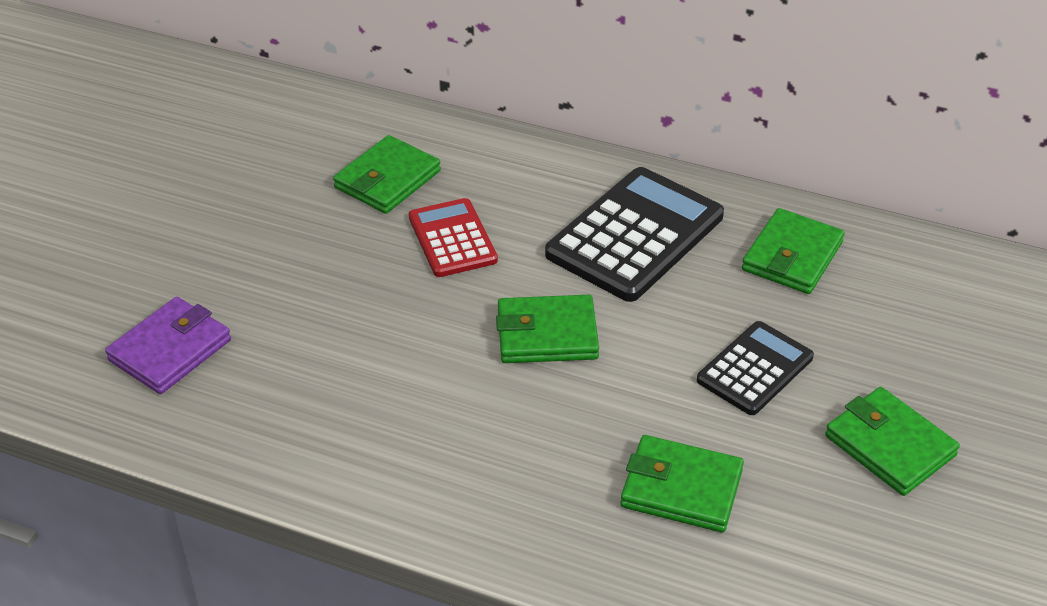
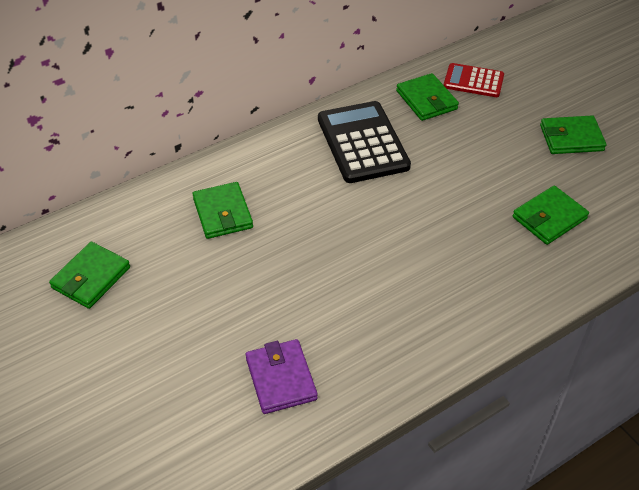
camera: 55 degrees left, 5 degrees up
(452, 239) = (300, 211): red calculator -> red calculator (473, 81)
(547, 334) = (407, 211): green wallet -> green wallet (91, 278)
(755, 369) = (491, 153): black calculator -> none

